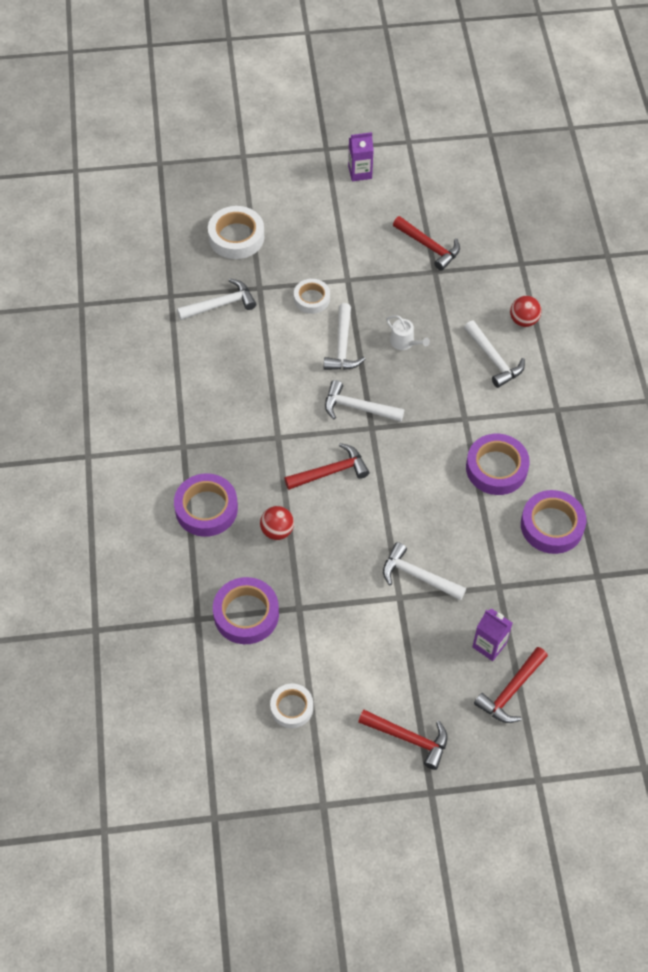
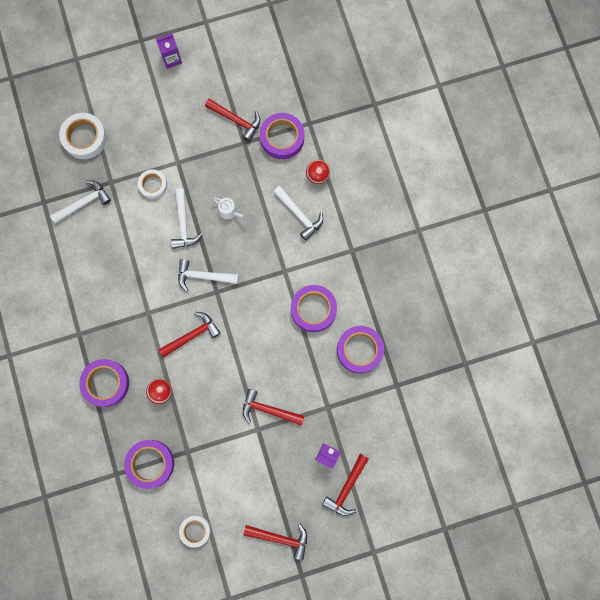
camera: 10 degrees left, 20 degrees up
(418, 576) = (269, 410): white hammer -> red hammer
(484, 274) = (282, 138): none -> purple tape

